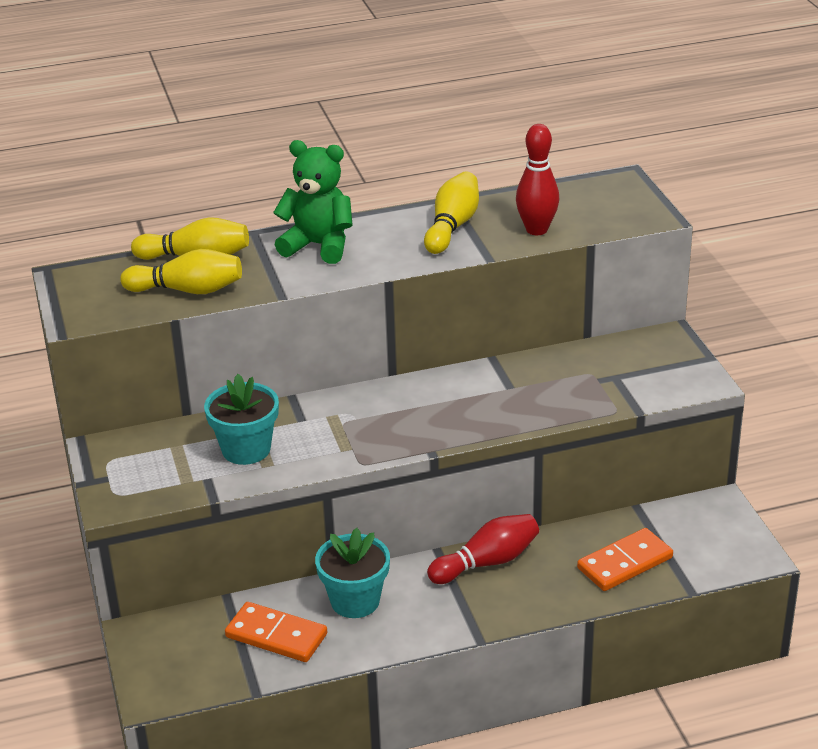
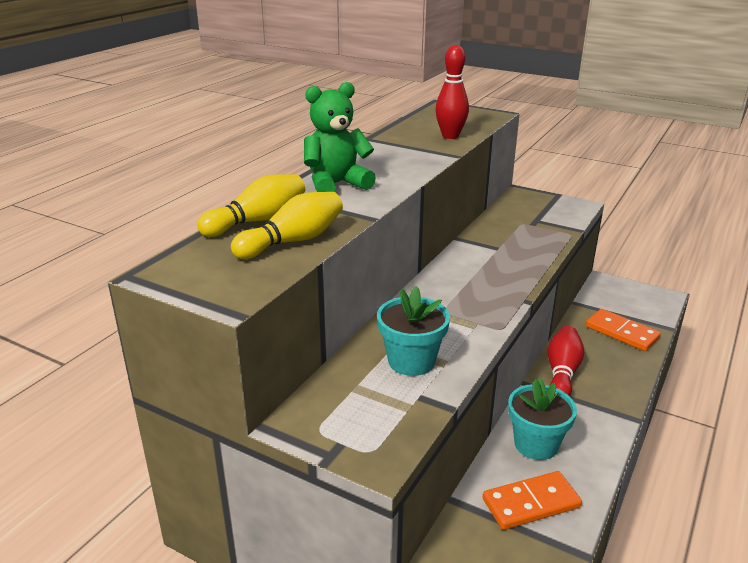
camera: 45 degrees left, 5 degrees down
(452, 227) = (400, 149): yellow bowling pin -> none
(624, 563) = (621, 332): orange domino -> orange domino turned 60 degrees counterclockwise

